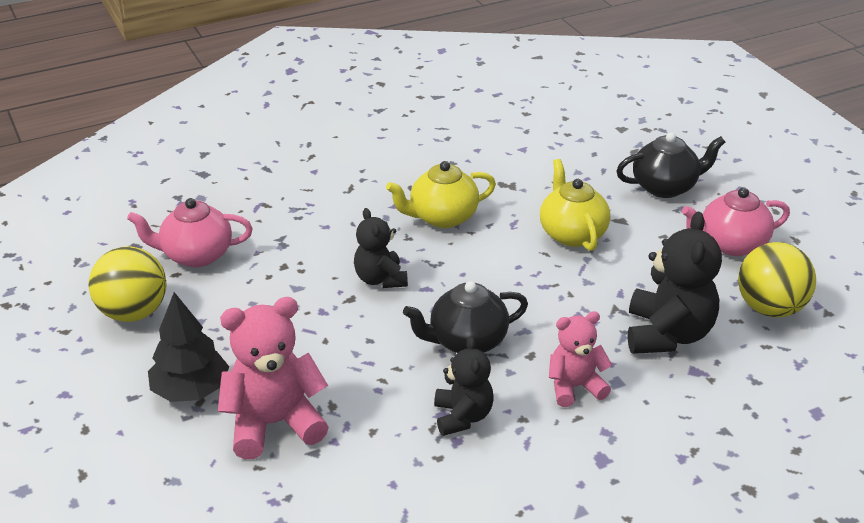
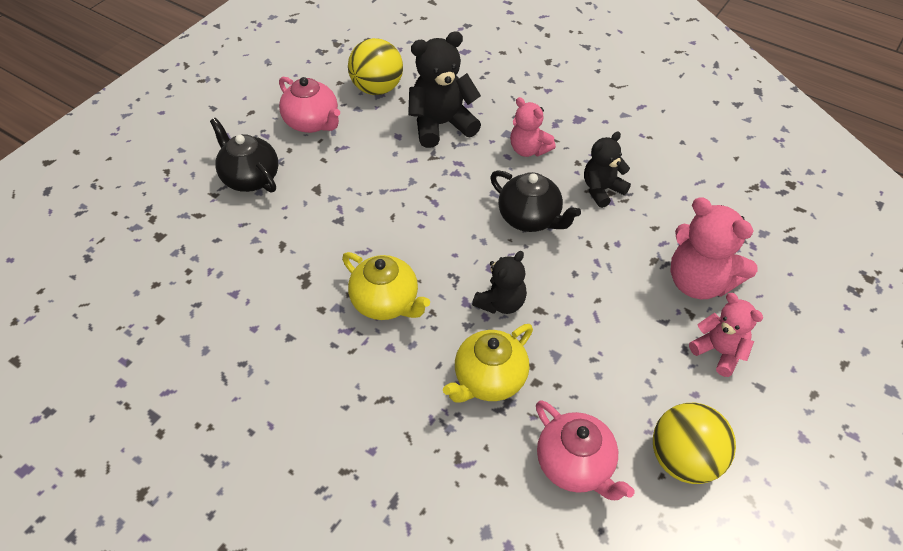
camera: 120 degrees left, 15 degrees up
(191, 390) = (719, 351): black tree -> pink teddy bear
(572, 234) = (355, 210): yellow teapot -> yellow teapot (489, 379)

